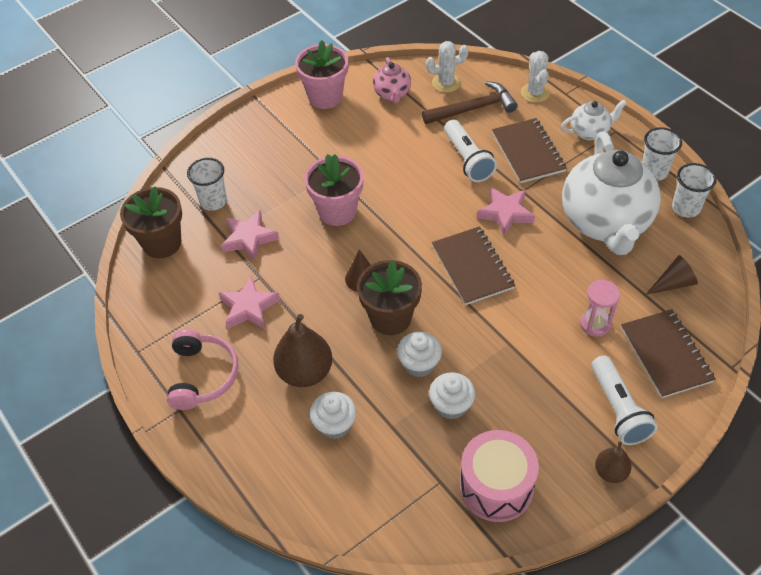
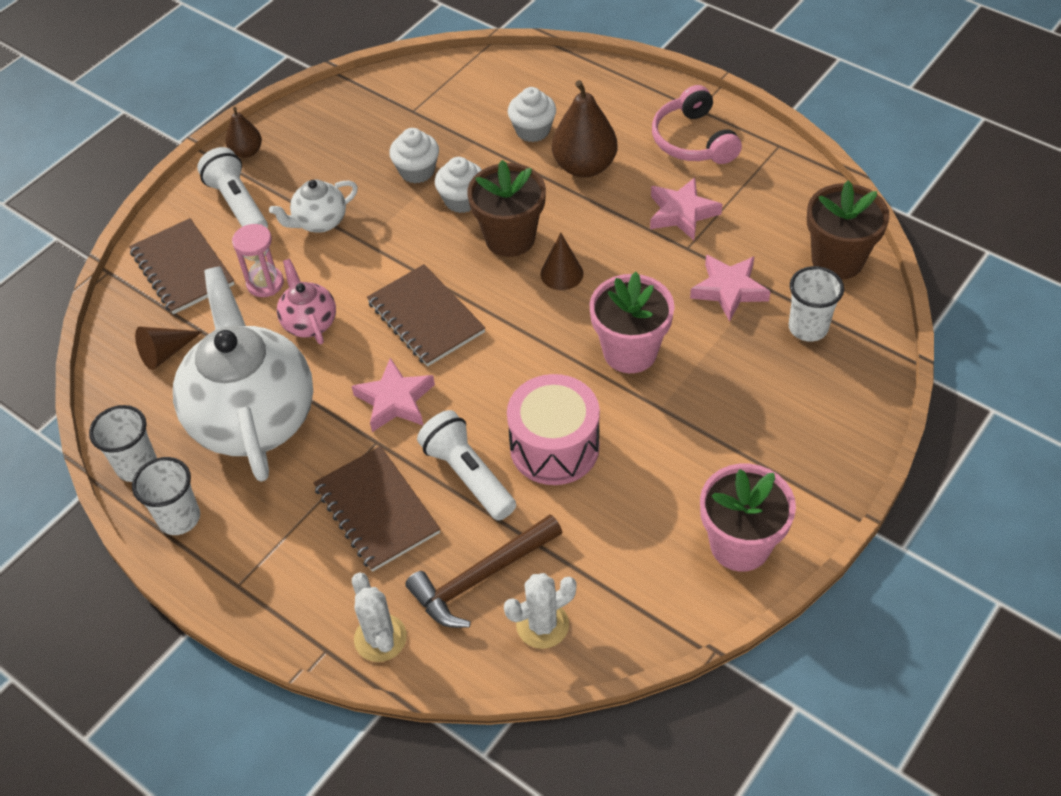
camera: 165 degrees right, 0 degrees up
(392, 94) = (628, 577): pink teapot -> pink teapot (309, 322)
(496, 486) = (358, 118): pink drum -> pink drum (554, 447)
(590, 132) = (280, 573): white teapot -> white teapot (320, 222)

